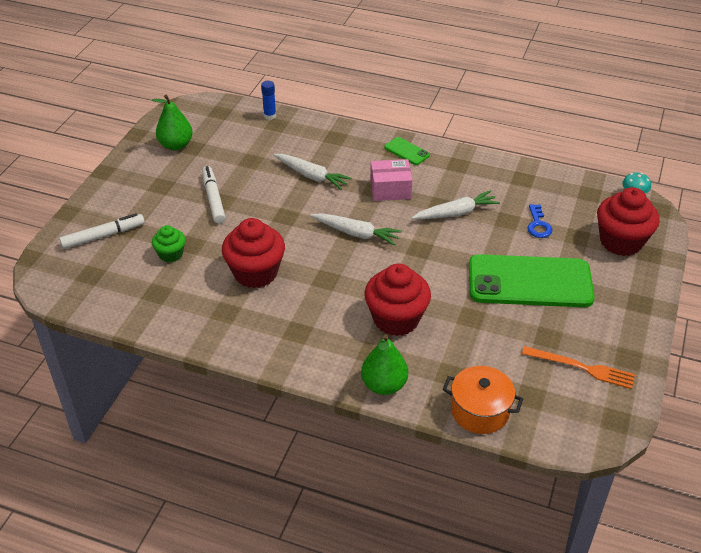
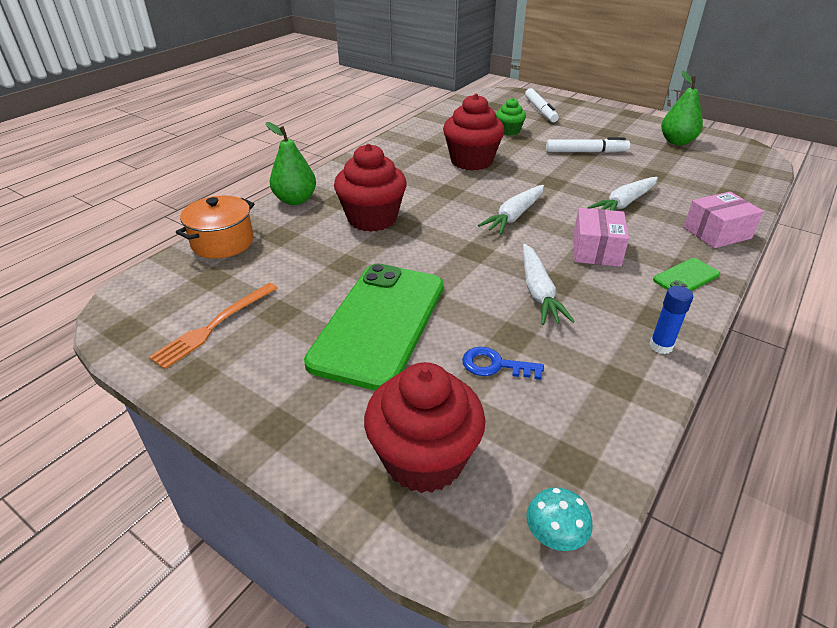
camera: 105 degrees right, 5 degrees down
(270, 116) = (749, 192): blue glue stick -> blue glue stick (661, 346)
(341, 135) = (717, 233): none -> pink box

